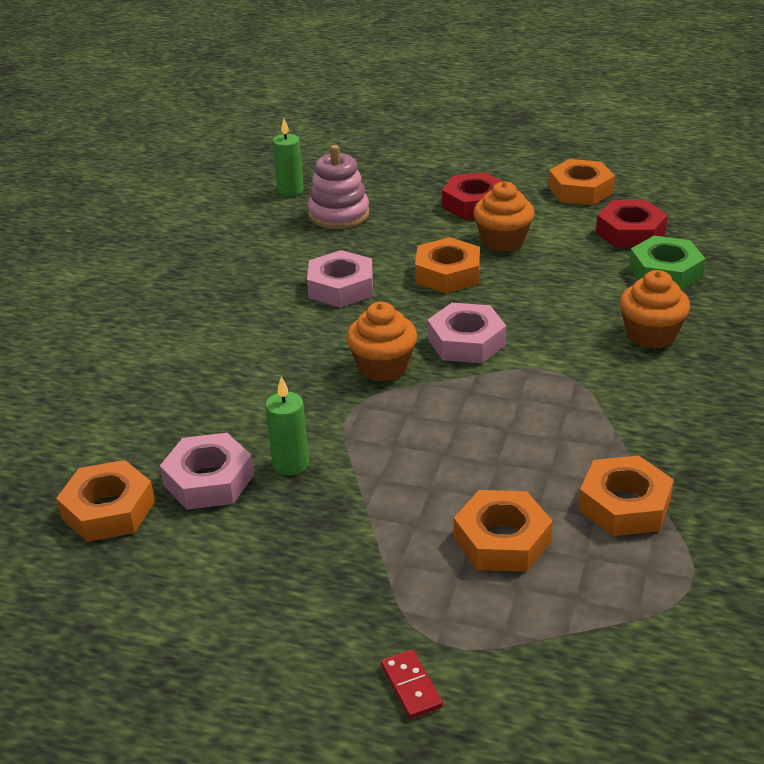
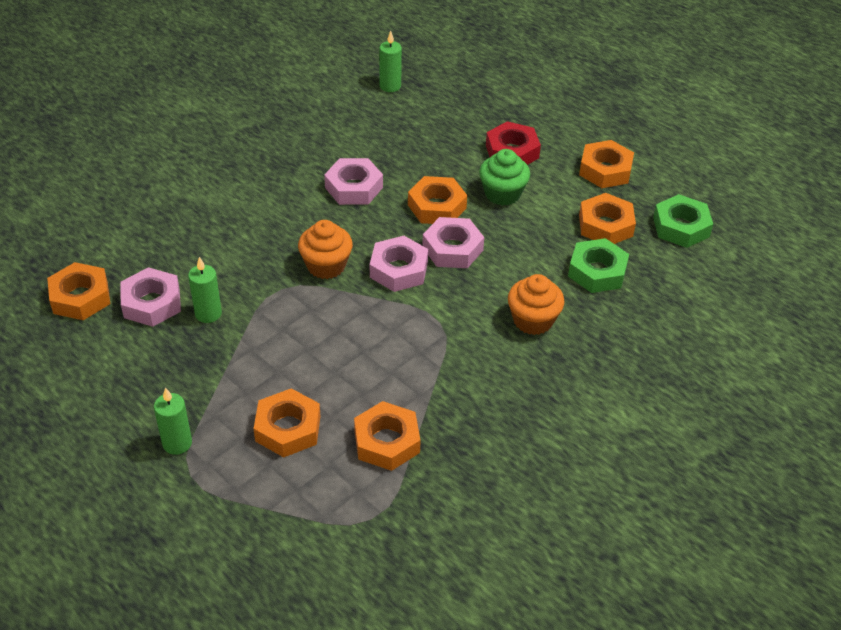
camera: 25 degrees right, 10 degrees up
(339, 214) = (406, 122): pink stacking toy -> none
(384, 614) = (177, 443): none -> green candle
(411, 686) = (153, 496): red domino -> none
(503, 241) = (502, 194): orange cupcake -> green cupcake
(503, 303) = (452, 249): none -> pink nut
(630, 232) = (605, 225): red nut -> orange nut
(700, 210) = (681, 227): none -> green nut

